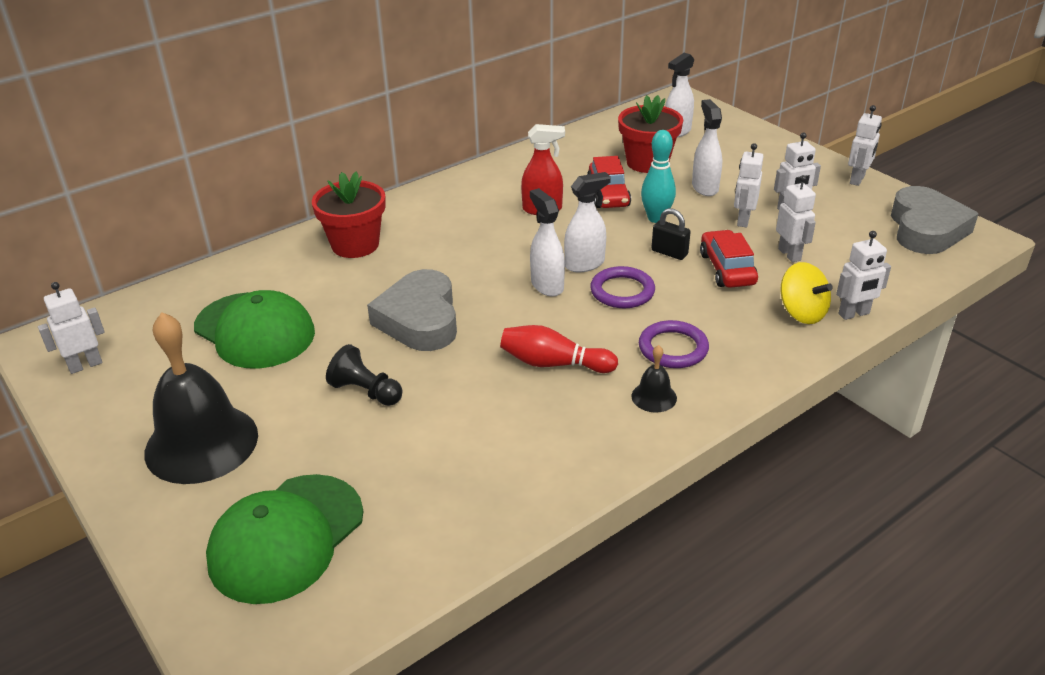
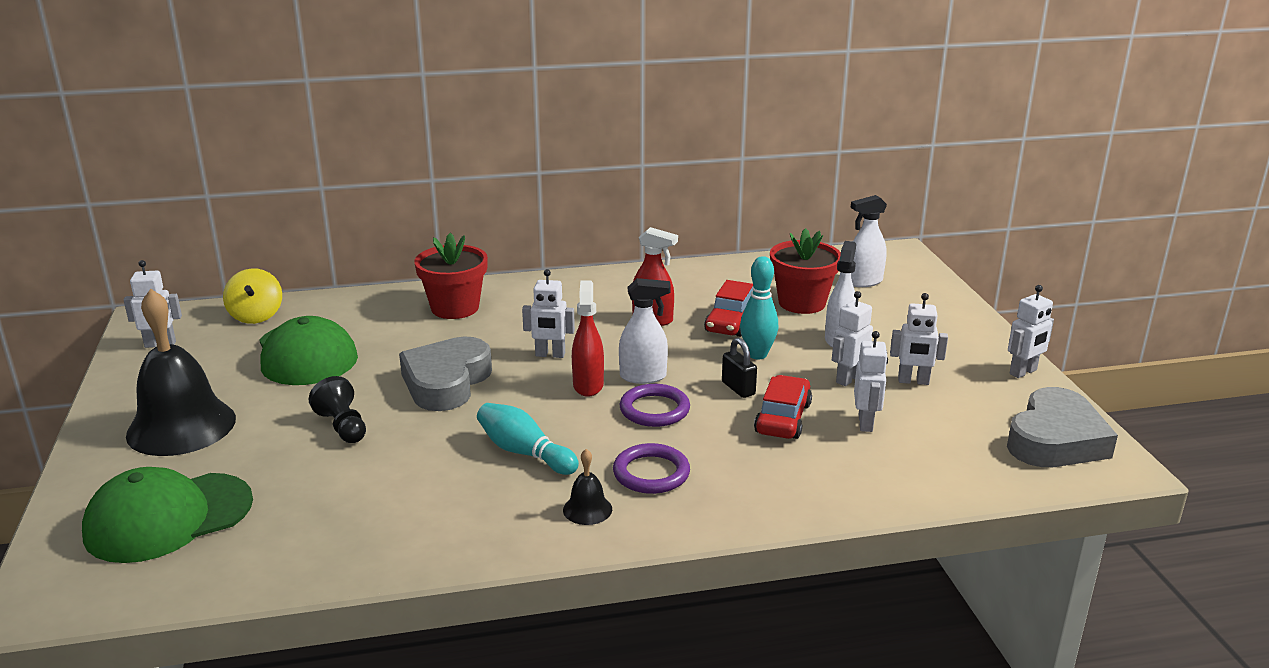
camera: 25 degrees right, 10 degrees down
(547, 285) = (588, 385): white spray bottle -> red spray bottle
(553, 364) = (524, 452): red bowling pin -> turquoise bowling pin
(801, 313) = (820, 480): yellow spinning top -> yellow spinning top (256, 316)
(854, 314) = (878, 498): white robot -> white robot (550, 355)

